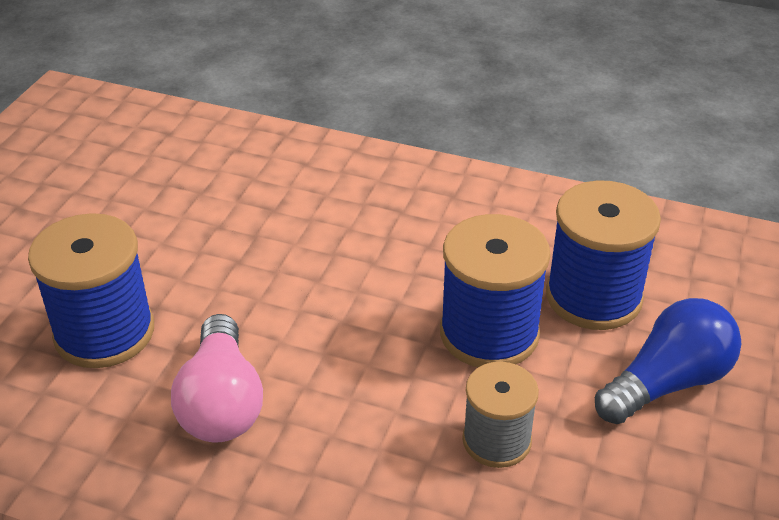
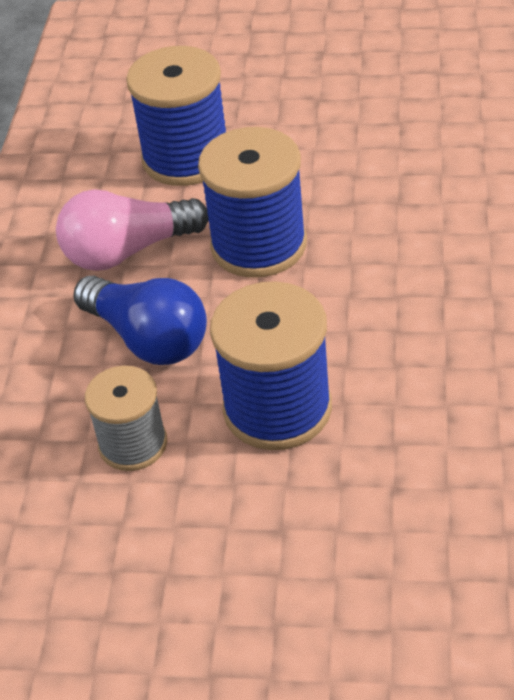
camera: 80 degrees right, 5 degrees up
(593, 297) = (371, 488): blue spool -> blue spool (258, 245)
(667, 383) = (254, 575): blue light bulb -> blue light bulb (148, 339)

